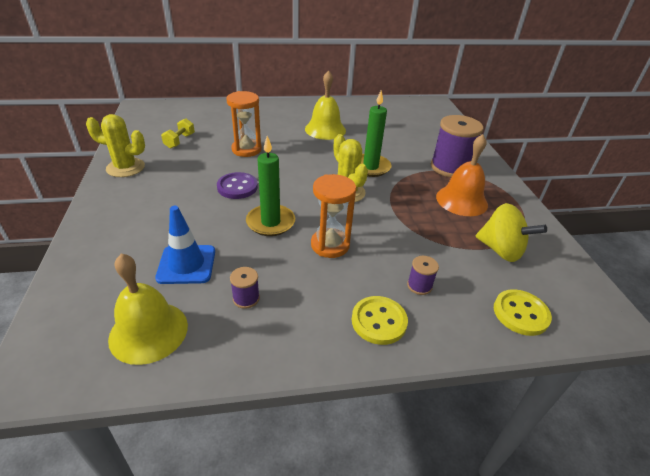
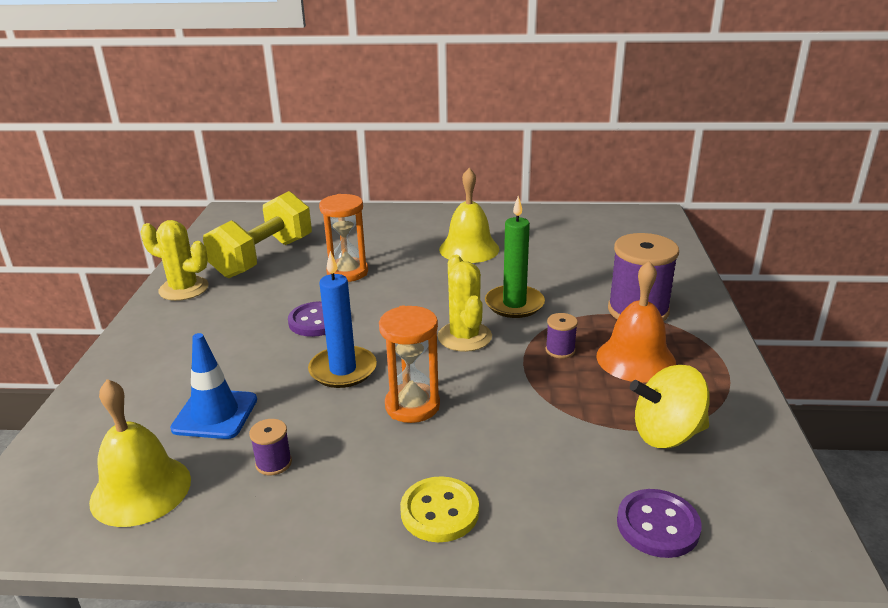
camera: 15 degrees right, 10 degrees down
(179, 141) = (263, 258): yellow dumbbell -> yellow dumbbell, size x2.23
(270, 222) = (343, 370): green candle -> blue candle
(419, 285) = (518, 471): purple spool -> purple spool (560, 350)
(501, 250) = (667, 434): yellow spinning top -> yellow spinning top turned 120 degrees clockwise
(520, 313) = (657, 525): yellow button -> purple button

